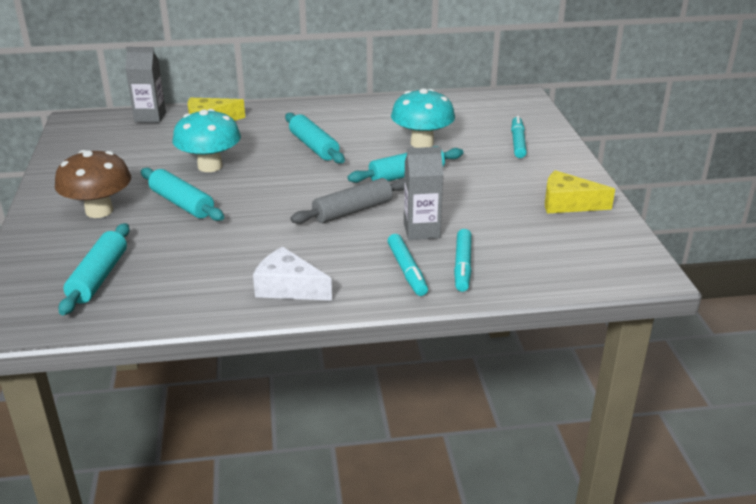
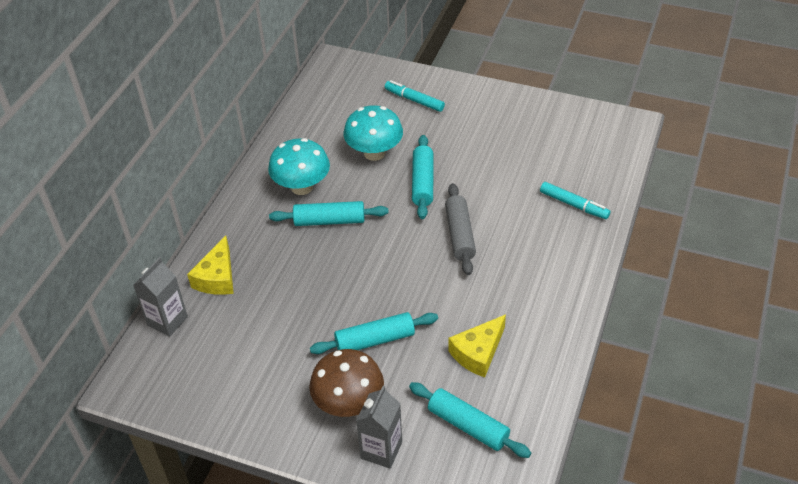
camera: 60 degrees left, 15 degrees up
(210, 166) = (315, 302): turquoise mushroom -> turquoise mushroom (302, 187)
(288, 287) = (550, 308): white cheese -> none
(407, 270) = (563, 236): turquoise marker -> none
(421, 231) = (514, 207): grey carton -> grey carton (381, 450)
(568, 204) = (524, 117): yellow cheese -> yellow cheese (478, 353)

